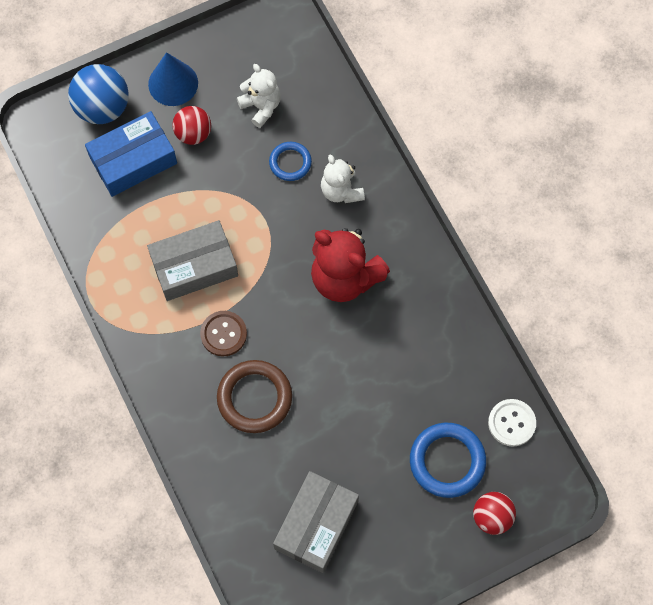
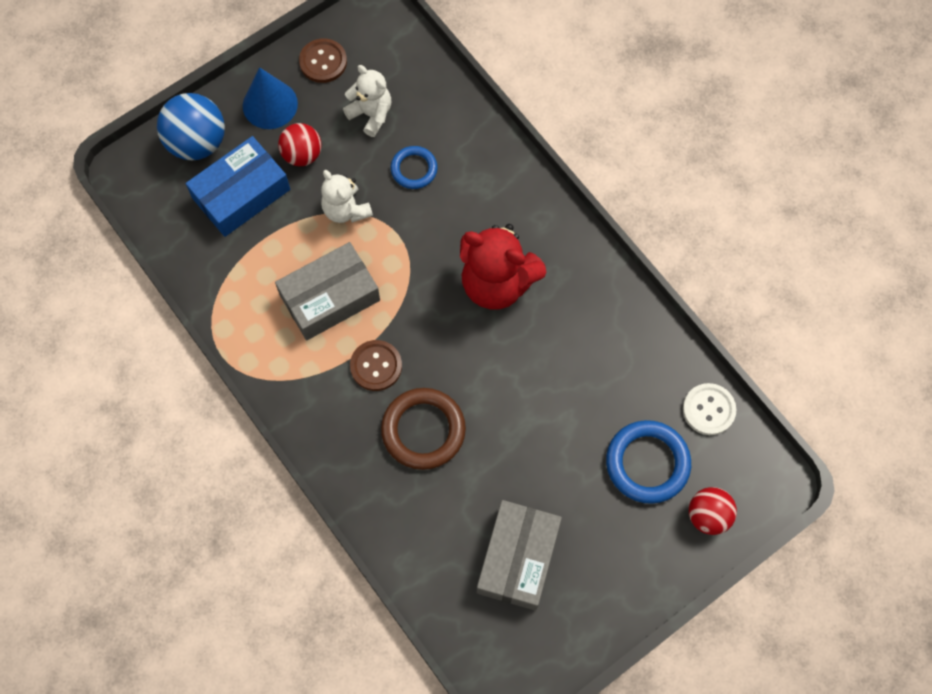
camera: 10 degrees left, 0 degrees up
(227, 52) = (323, 62): none -> brown button
(341, 191) = (475, 190): white teddy bear -> white teddy bear (346, 210)

